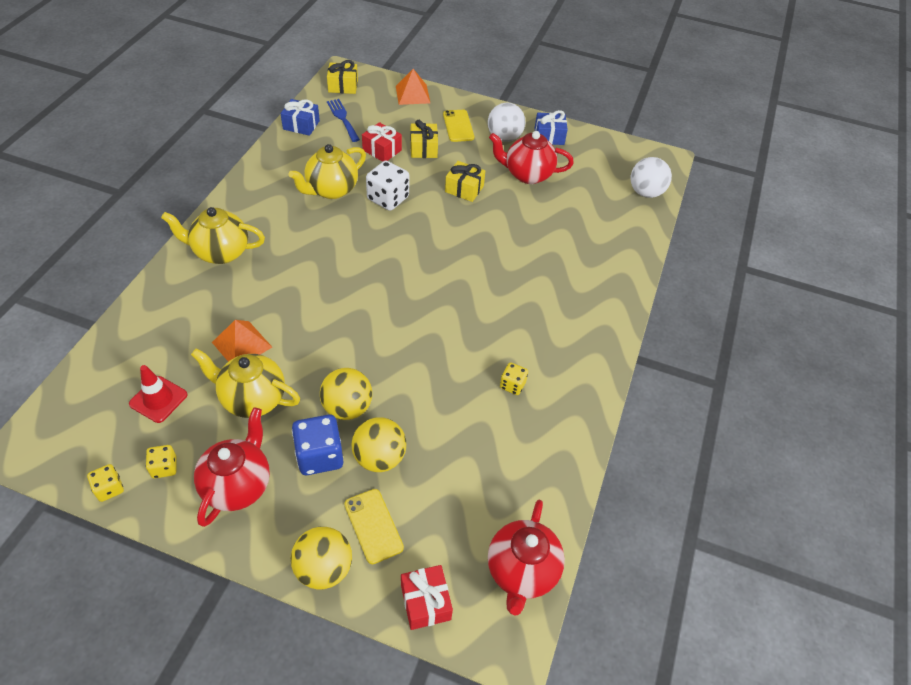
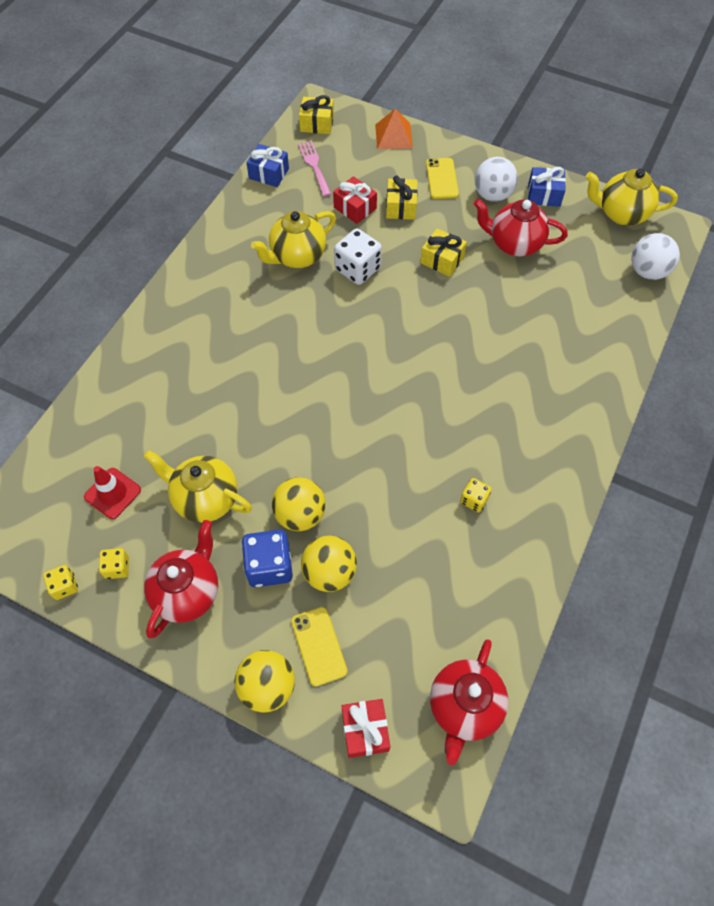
camera: 10 degrees right, 10 degrees up
(220, 252) = (178, 328): yellow teapot -> yellow teapot (621, 214)
(242, 344) = (197, 437): orange pyramid -> none
(342, 118) = (314, 166): blue fork -> pink fork

